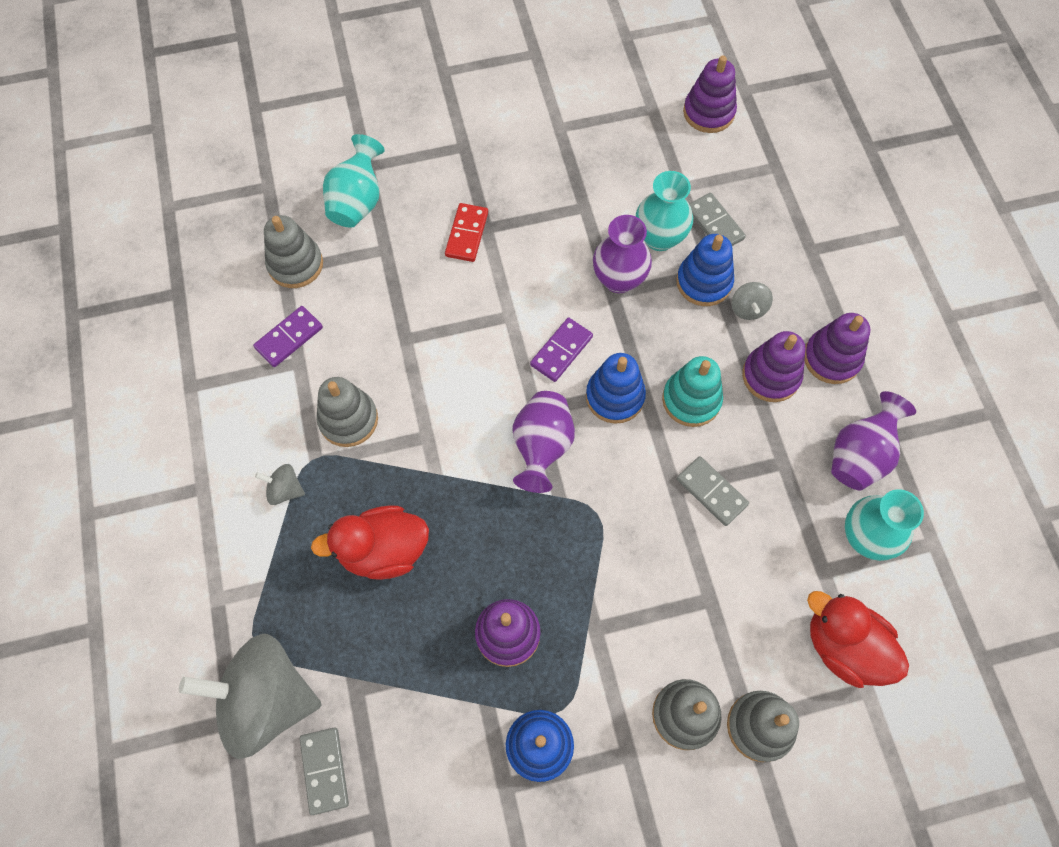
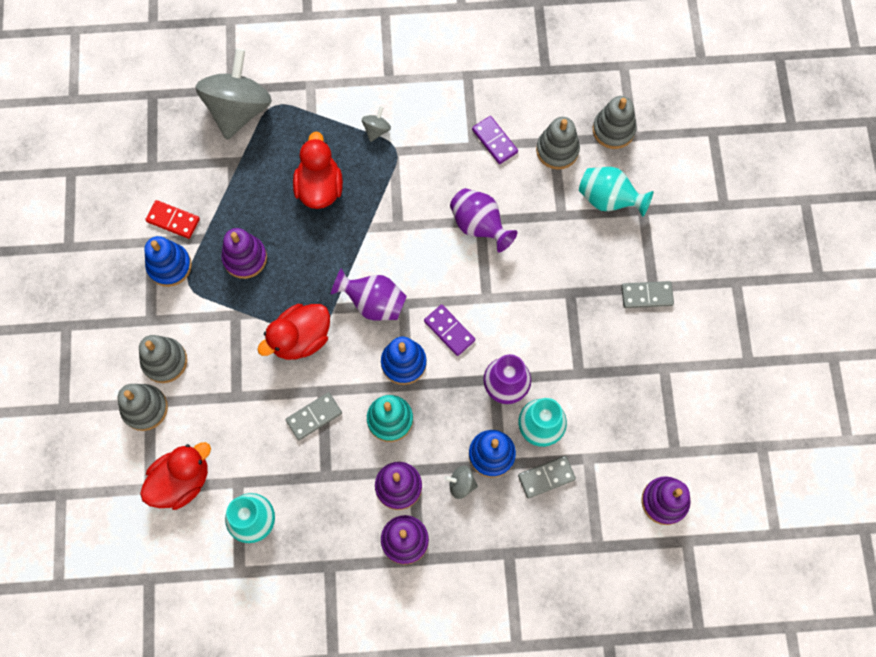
camera: 100 degrees right, 5 degrees up
(325, 770) = (188, 139): grey domino -> grey domino (647, 295)
(348, 419) = (421, 175): grey stacking toy -> grey stacking toy (613, 130)
(466, 234) = (566, 277): red domino -> red domino (173, 220)
(610, 530) = (300, 339): none -> red duck
(859, 456) = (318, 537): purple vase -> purple vase (479, 225)

